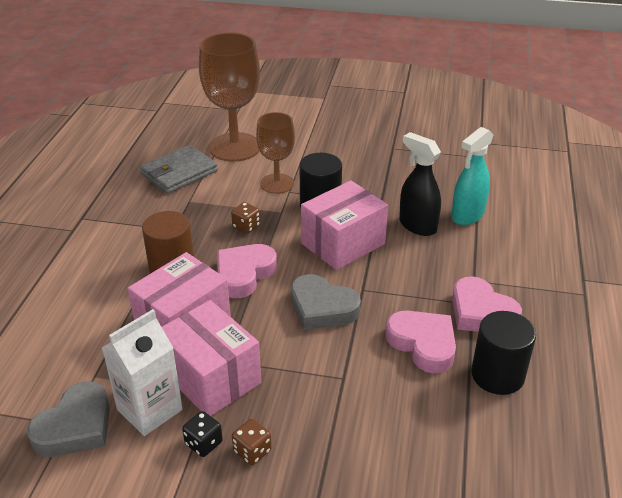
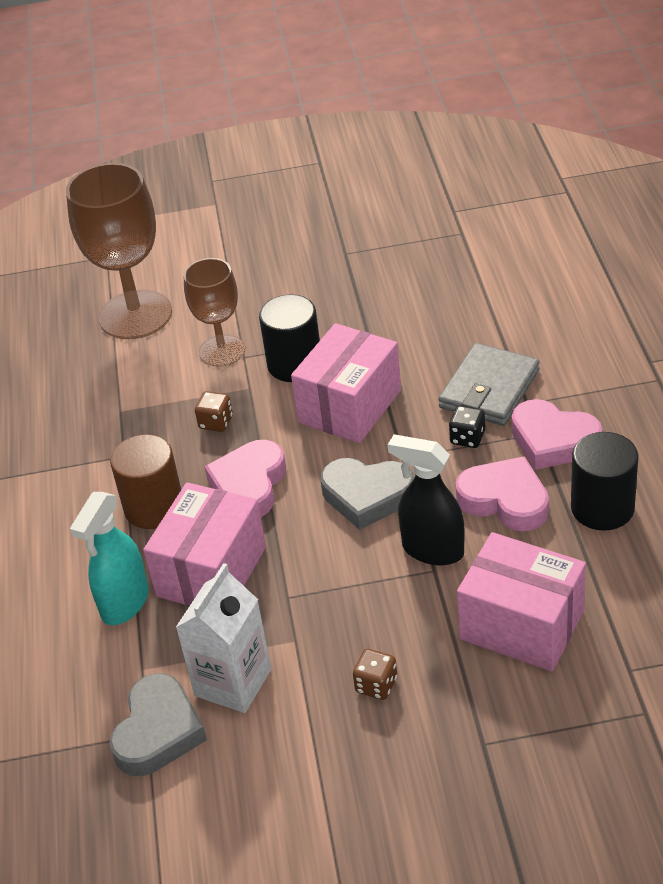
camera: 15 degrees left, 5 degrees up
(179, 173) = (82, 375): grey wallet -> grey wallet (489, 389)
(203, 443) = (317, 696): black dice -> black dice (467, 438)
(211, 377) = (283, 622): pink box -> pink box (521, 625)
(417, 225) = (428, 353): black spray bottle -> black spray bottle (432, 550)
(467, 216) = (483, 321): turquoise spray bottle -> turquoise spray bottle (124, 603)

